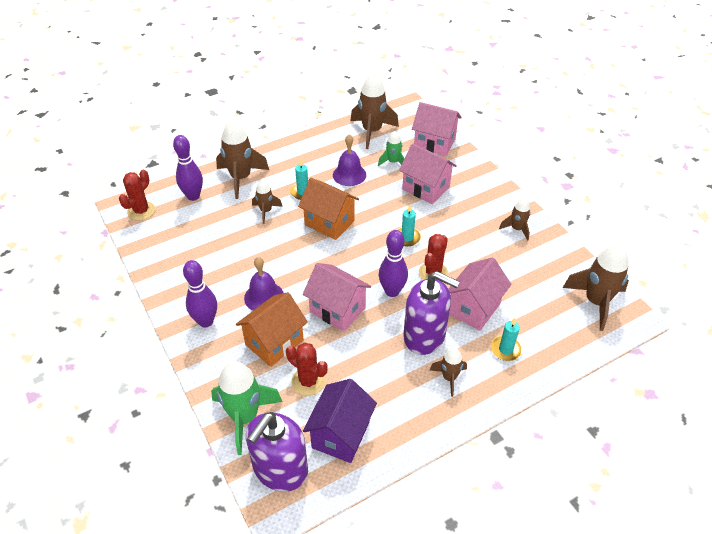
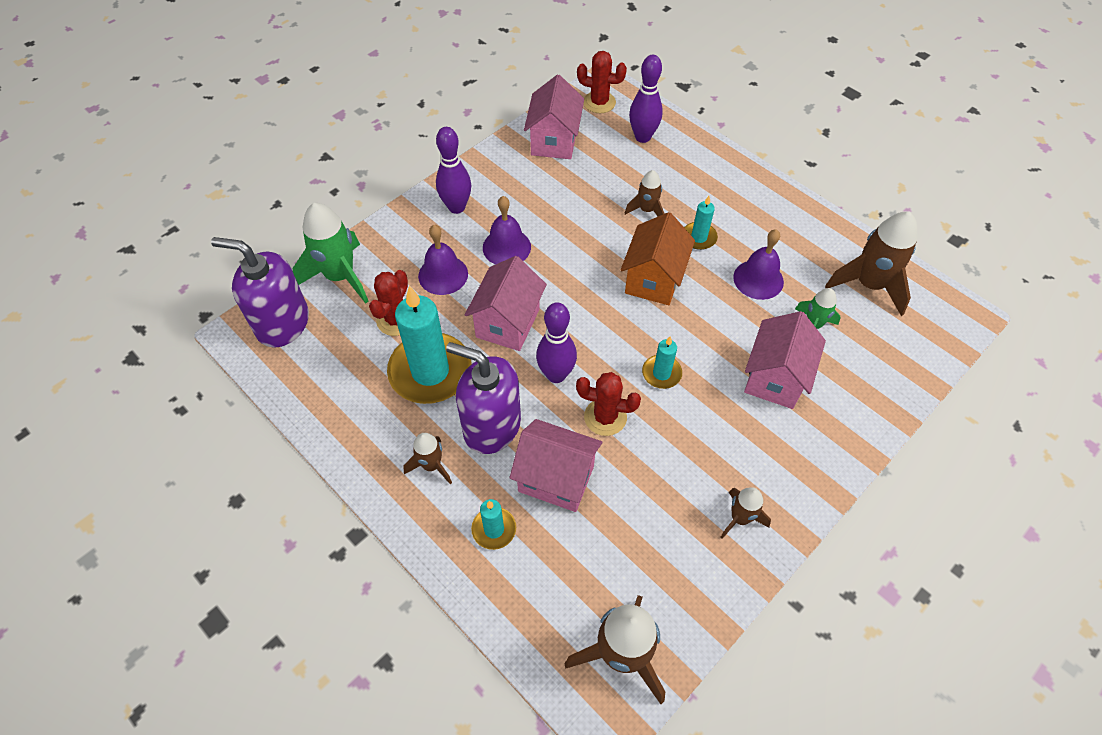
camera: 75 degrees right, 10 degrees up
(241, 178) = (695, 170): brown rocket -> none
(274, 342) = (443, 275): orange house -> purple bell
(341, 434) = (332, 367): purple house -> none
(366, 366) = (430, 371): none -> turquoise candle
(424, 336) = (491, 426): purple soap dispenser -> purple soap dispenser turned 105 degrees clockwise
(434, 143) = (888, 371): pink house -> pink house (554, 141)

